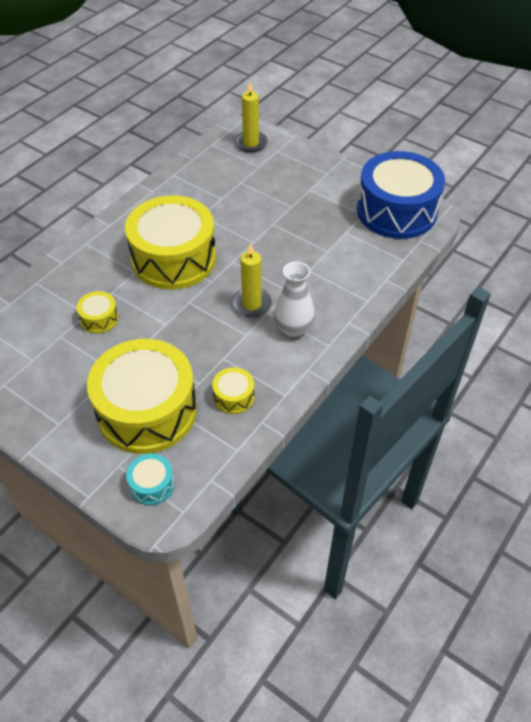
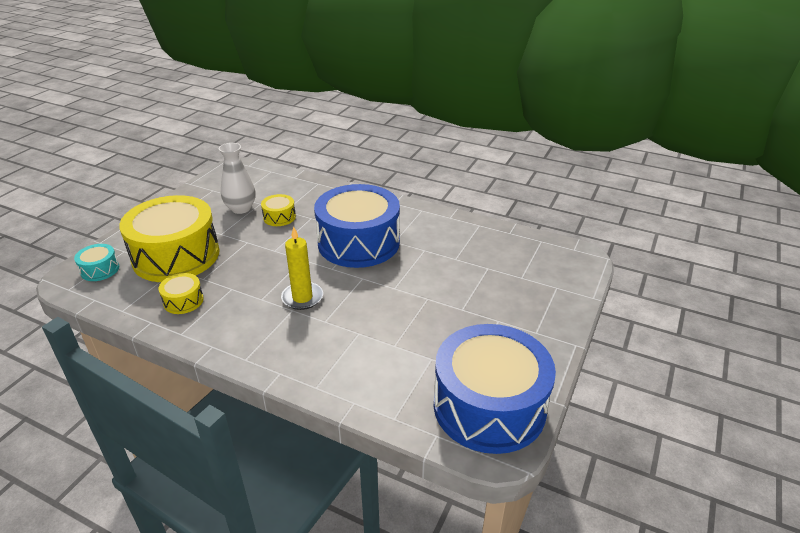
camera: 80 degrees right, 15 degrees down
(174, 258) = (358, 243): yellow drum -> blue drum
(251, 143) = (559, 266): yellow candle -> none
(293, 328) = (269, 330): white vase -> white vase (241, 208)

